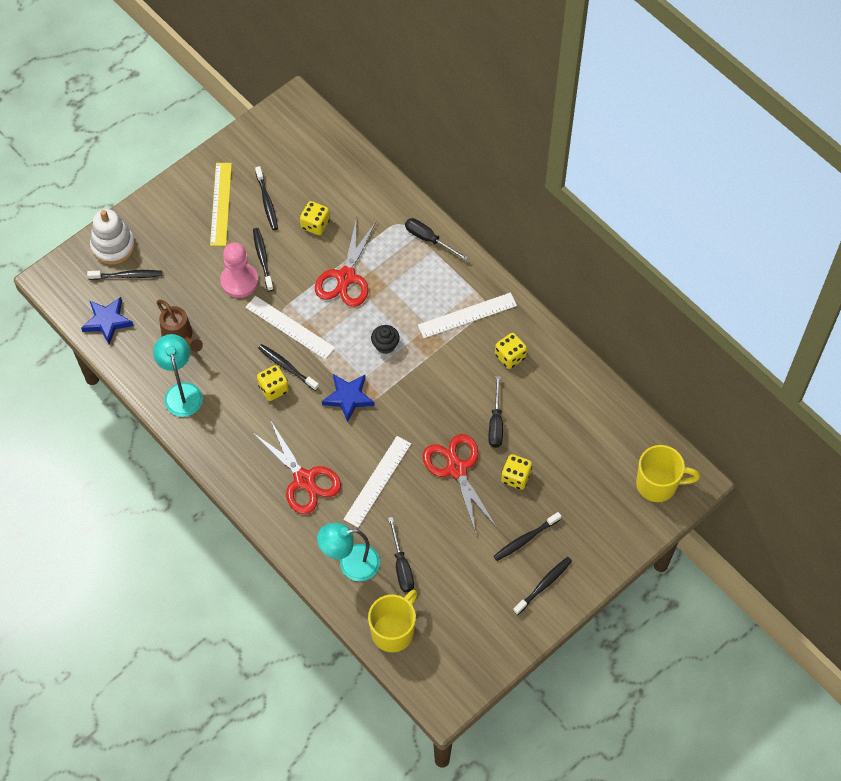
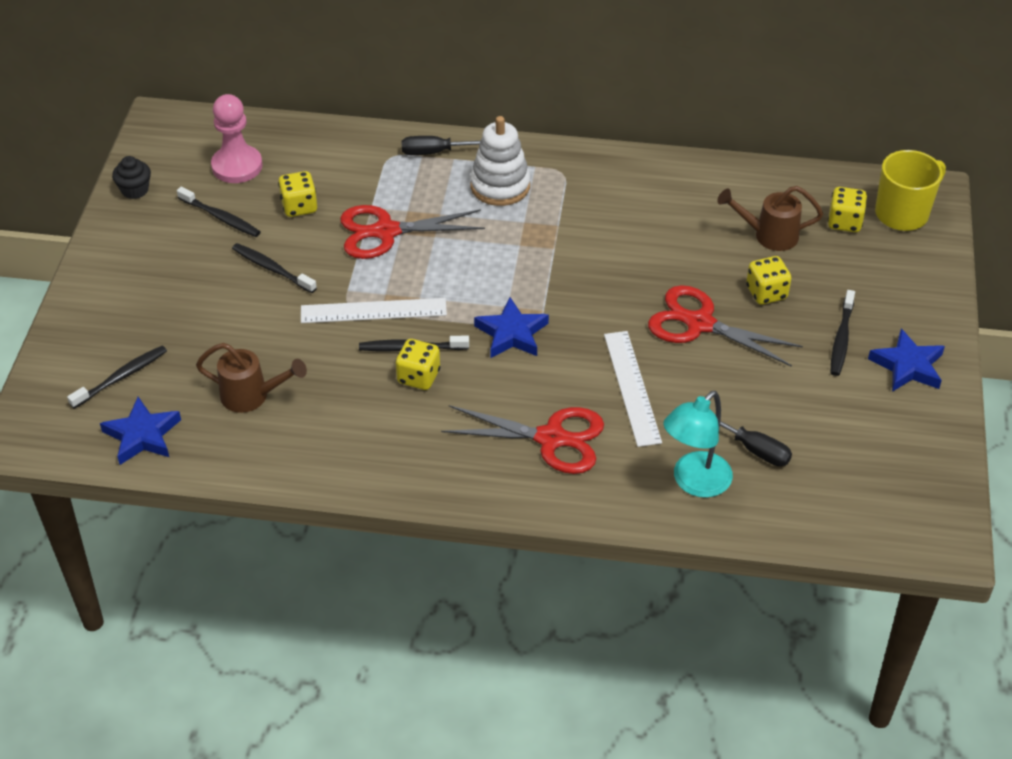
camera: 40 degrees left, 15 degrees down
(113, 246) = (72, 359): white stacking toy -> white stacking toy (500, 186)
(181, 392) = (312, 447): turquoise lamp -> none
(220, 204) = (167, 248): yellow ruler -> none
(239, 281) = (267, 304): pink pawn -> pink pawn (237, 166)
(346, 277) = (386, 232): red scissors -> red scissors turned 105 degrees clockwise
(385, 345) = (497, 264): black cupcake -> black cupcake (135, 190)
(393, 631) = (815, 513): yellow mug -> none
(467, 315) = (553, 190): white ruler -> none
(495, 423) = (690, 260): black screwdriver -> none
(510, 356) = (637, 198): yellow dice -> yellow dice (844, 222)
(543, 585) = (908, 366): black toothbrush -> blue star
(560, 440) = (769, 235): none -> brown watering can

